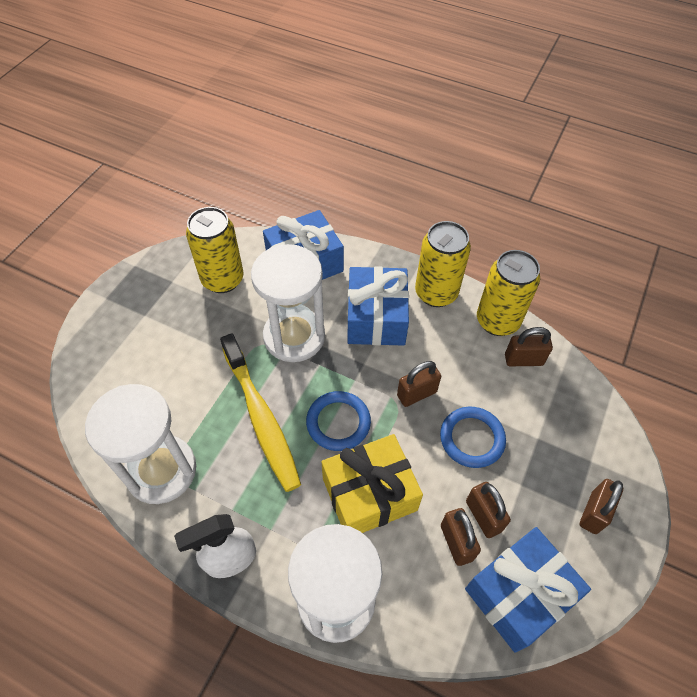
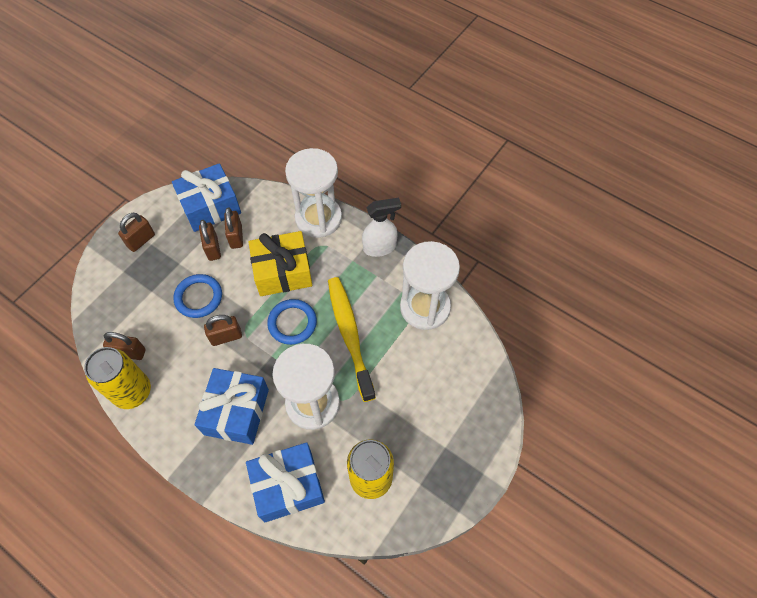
camera: 170 degrees left, 5 degrees up
(436, 293) = (174, 430): yellow can -> none

